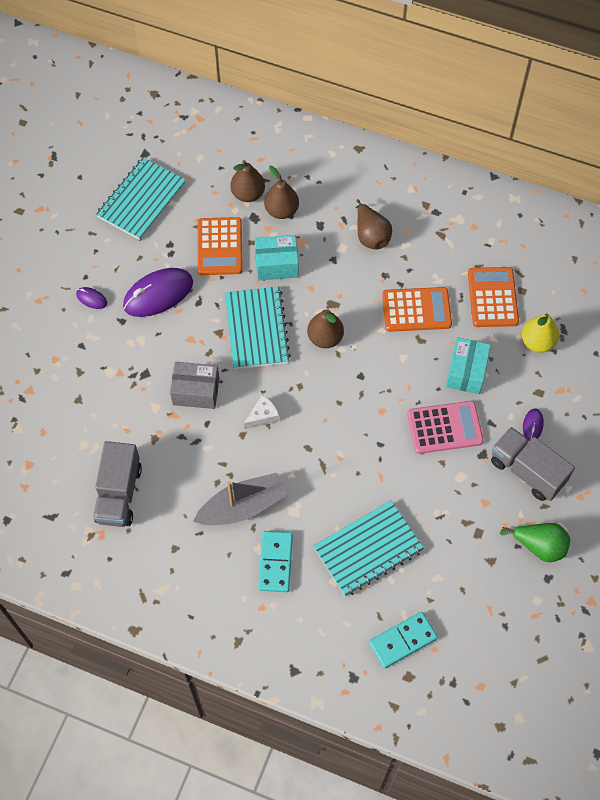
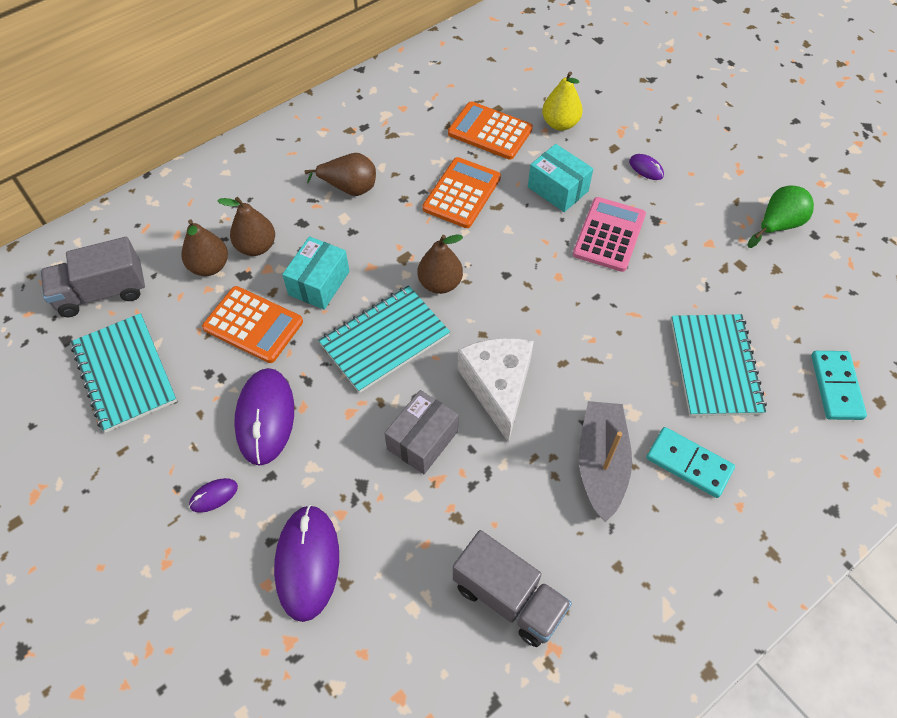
camera: 60 degrees left, 5 degrees down
(79, 373) = (307, 563): none -> purple mouse
(257, 329) = (384, 340): turquoise notebook -> turquoise notebook turned 60 degrees counterclockwise
(263, 416) = (497, 387): white cheese -> white cheese, size x2.06
(527, 471) = (692, 196): grey truck -> grey truck (102, 292)

